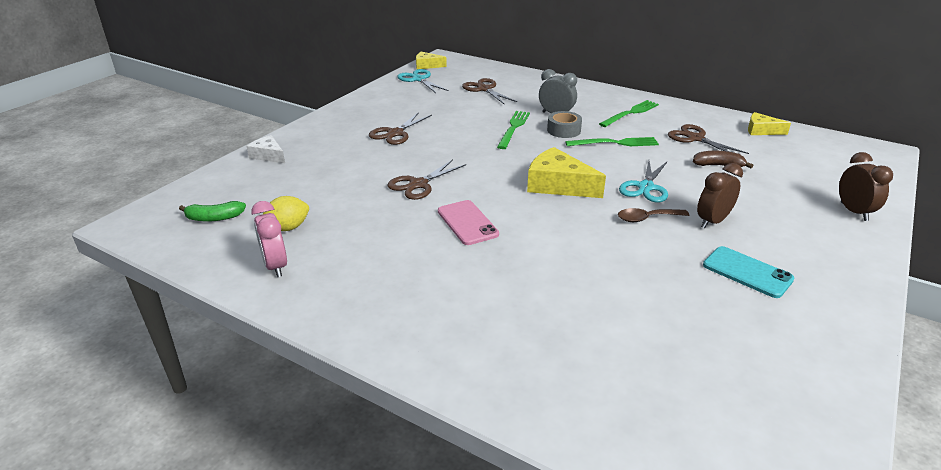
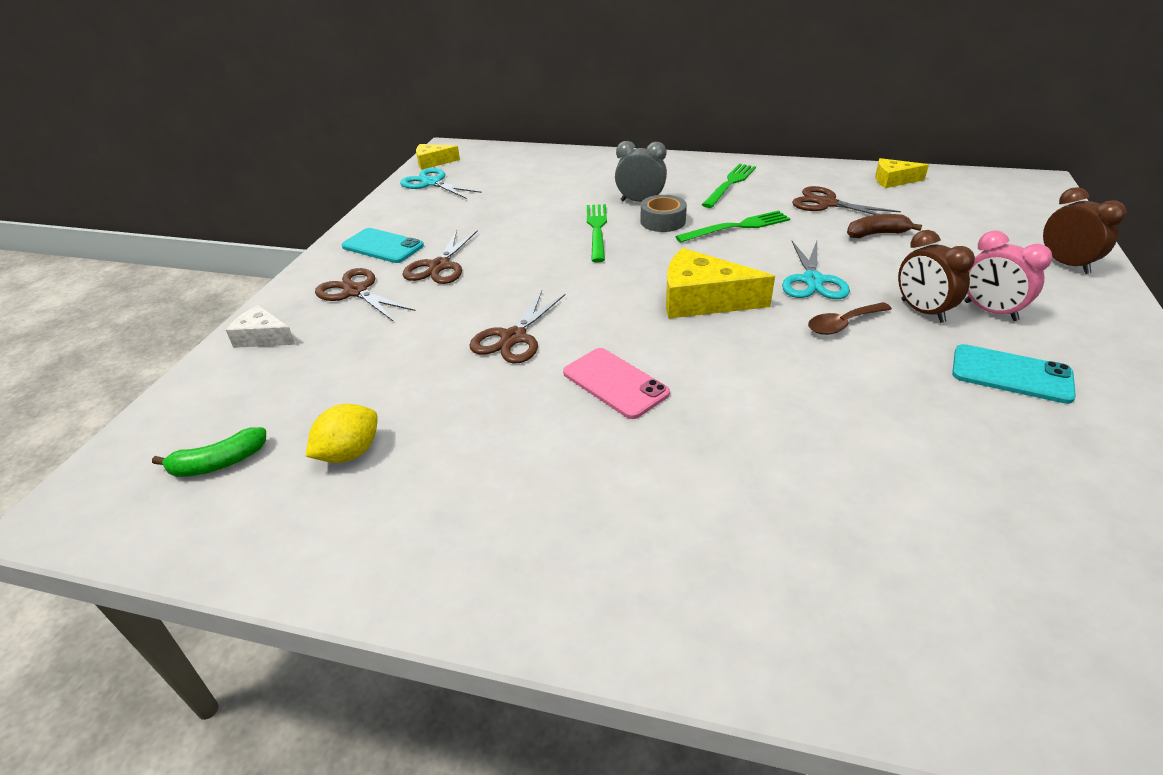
camera: 15 degrees left, 5 degrees up
(275, 266) = (360, 527): pink clock -> pink clock (990, 311)
(366, 115) = (383, 246): none -> turquoise phone
(484, 89) = (527, 182): brown scissors -> brown scissors (356, 291)
(712, 221) = (922, 311): brown clock -> brown clock turned 60 degrees counterclockwise

